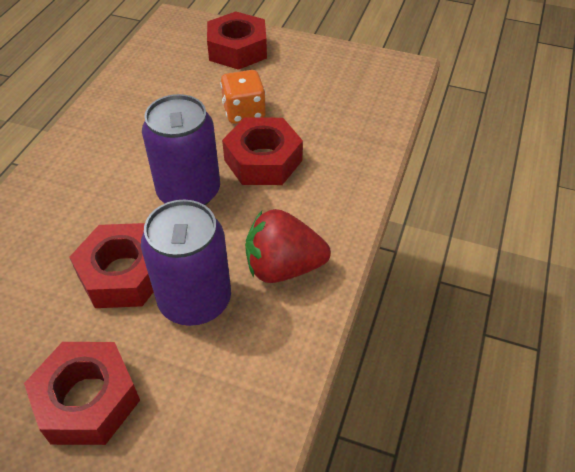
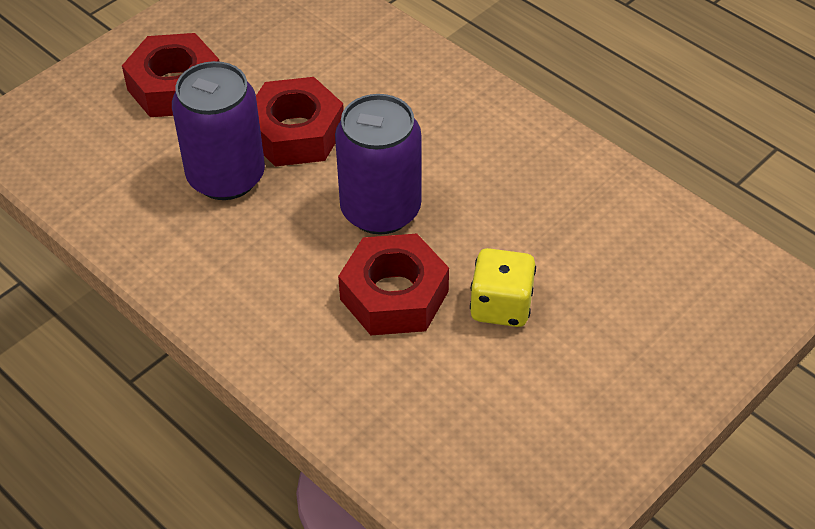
camera: 115 degrees right, 0 degrees up
(237, 49) = (662, 346): red nut -> none
(244, 112) = (501, 306): orange dice -> yellow dice
(283, 267) = (218, 258): red strawberry -> none

